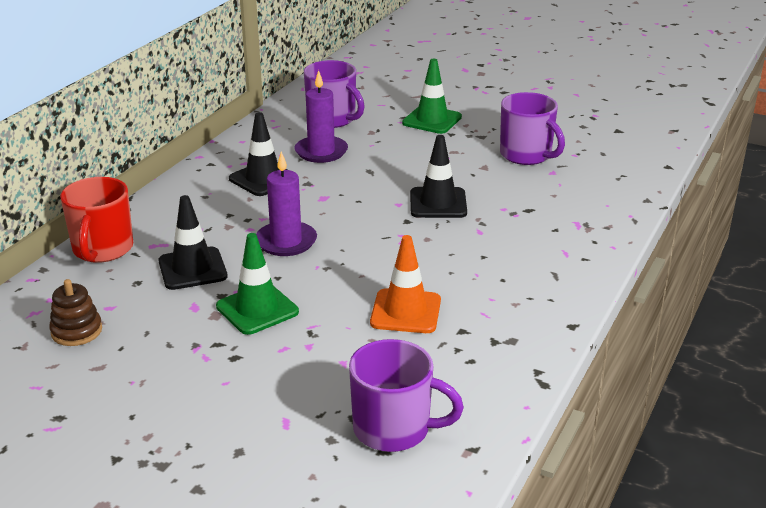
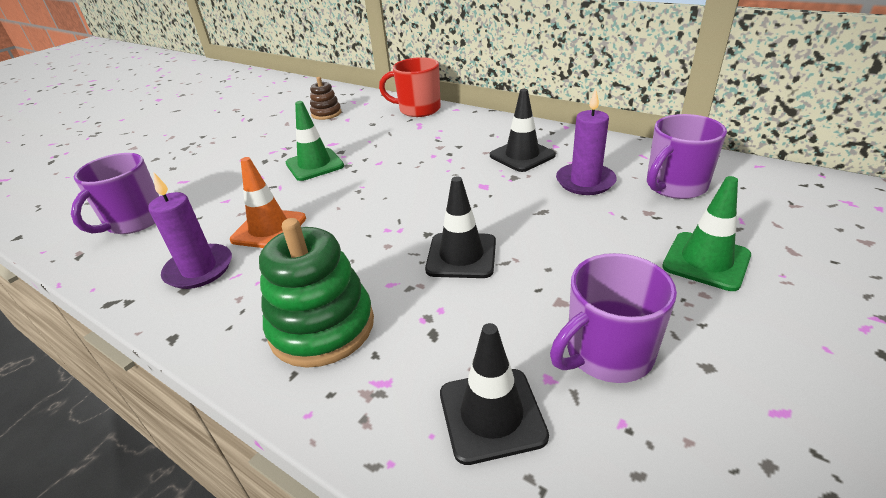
camera: 100 degrees right, 5 degrees up
(192, 269) = (380, 139): black traffic cone -> black traffic cone (491, 415)
(286, 242) = (406, 171): purple candle -> purple candle (199, 269)
(536, 254) = (322, 327): none -> green stacking toy

